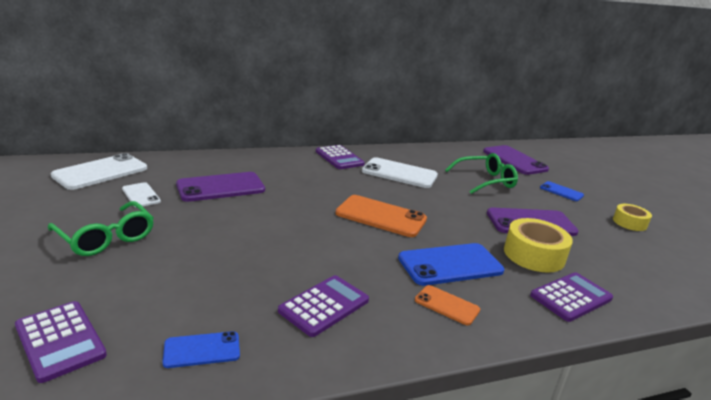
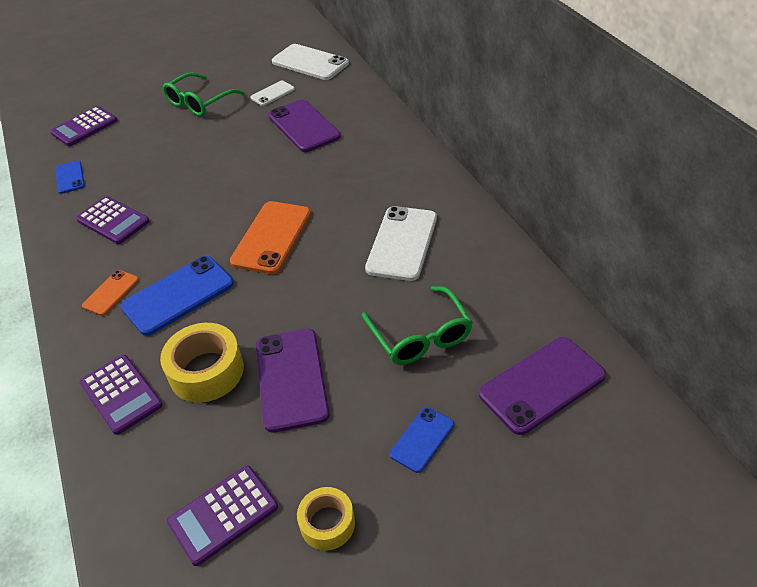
camera: 90 degrees right, 20 degrees up
(339, 158) = (426, 186): purple calculator -> purple calculator (223, 515)
(450, 265) = (178, 295): blue phone -> blue phone turned 75 degrees clockwise

